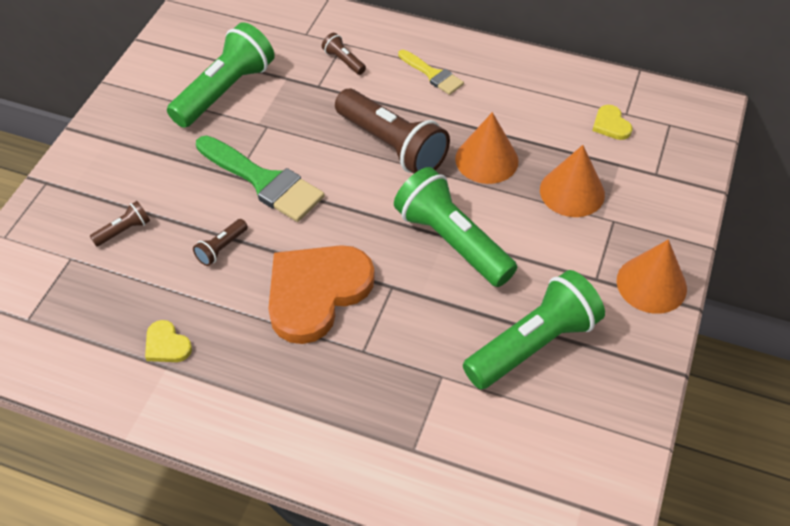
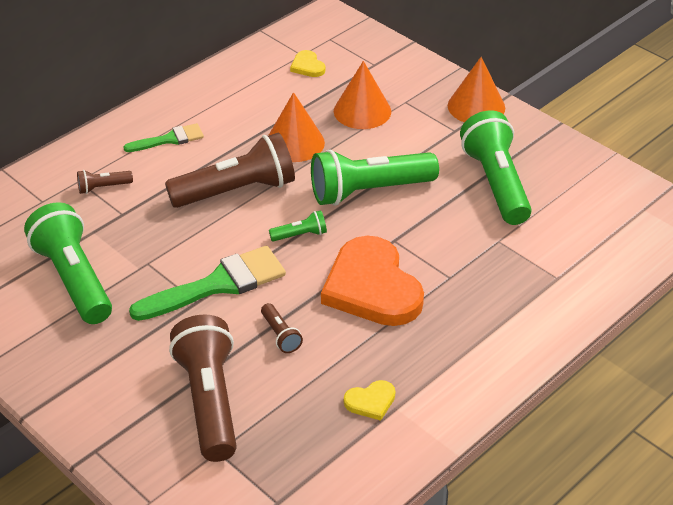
camera: 65 degrees left, 10 degrees down
(124, 230) = (209, 401): brown flashlight -> brown flashlight, size x2.29
(358, 213) = (300, 235): none -> green flashlight
(432, 74) = (169, 139): yellow brush -> green brush
(611, 125) = (307, 66): yellow heart -> yellow heart turned 60 degrees clockwise

